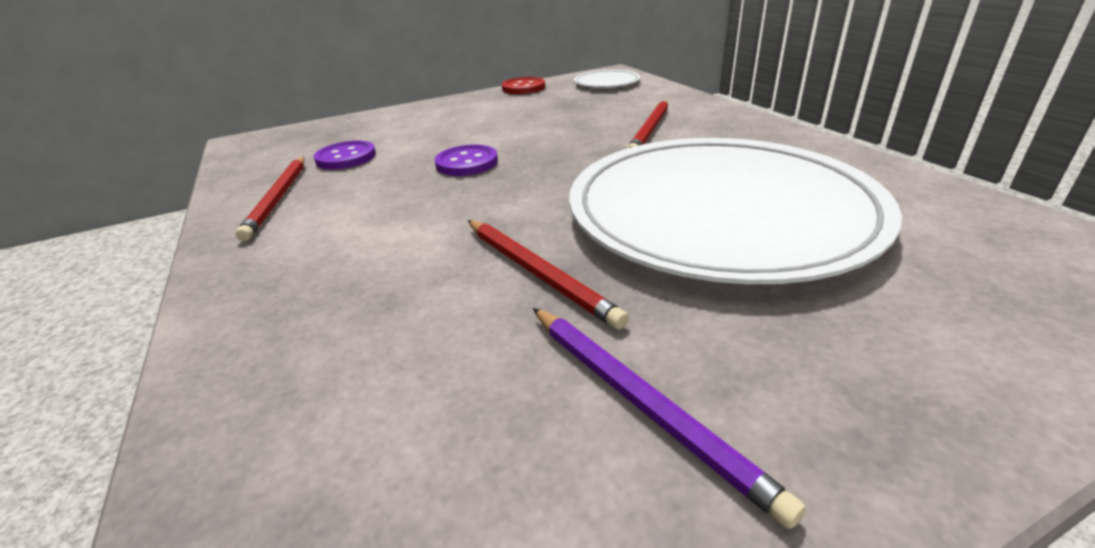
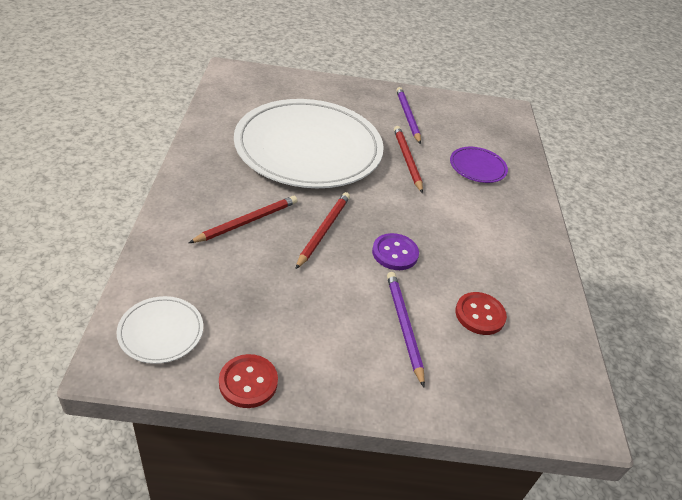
camera: 160 degrees left, 10 degrees up
(279, 198) = (526, 280): red pencil -> red pencil (323, 230)
(346, 157) = (480, 315): purple button -> red button
(367, 333) = (477, 167): none -> purple plate
(426, 131) = (403, 326): none -> purple pencil

